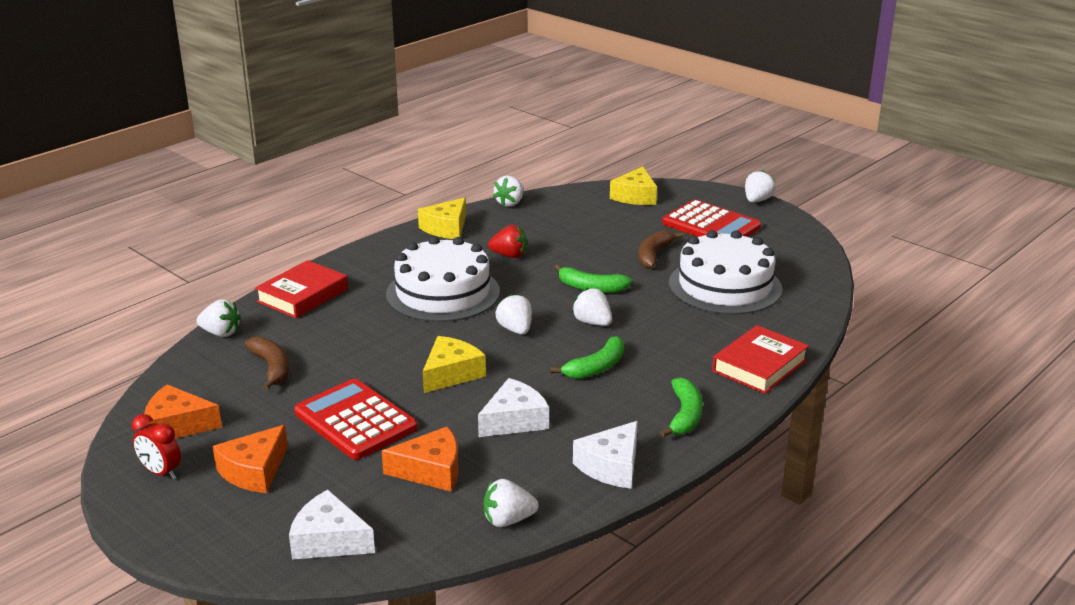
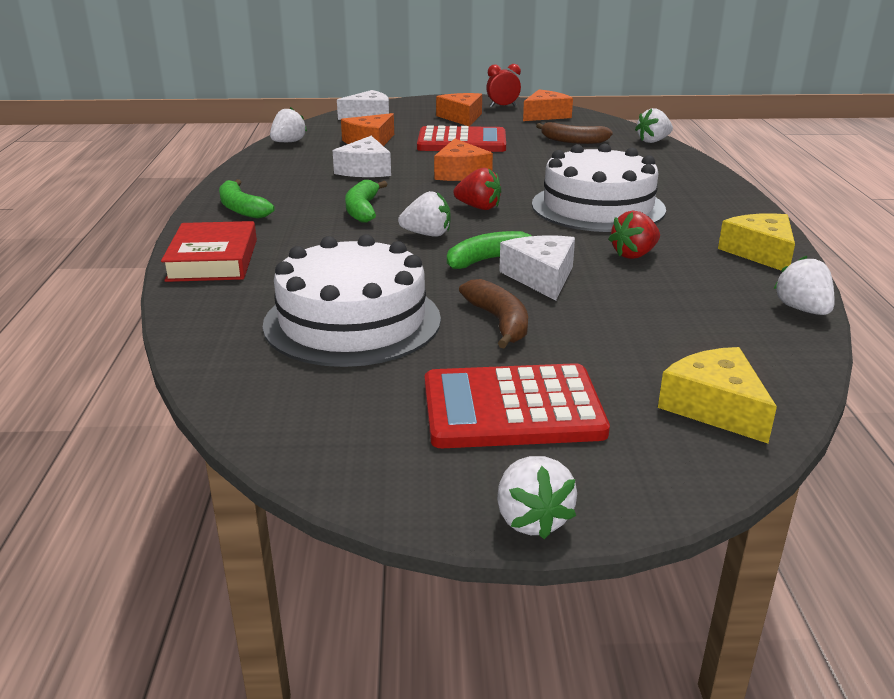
camera: 135 degrees right, 0 degrees up
(302, 295) = (680, 170): red book -> none
(451, 373) = (460, 173): yellow cheese -> orange cheese
(515, 329) = (478, 207): white strawberry -> red strawberry
(611, 466) = (259, 173): white cheese -> white cheese (541, 277)

